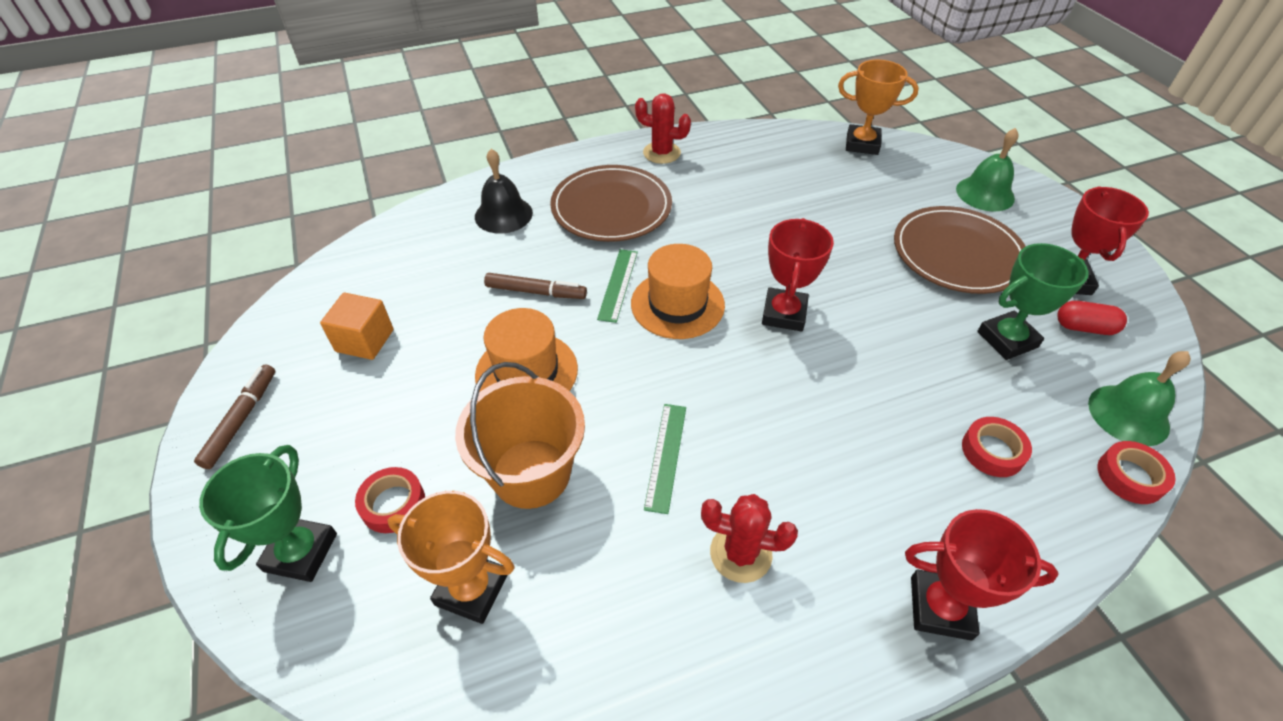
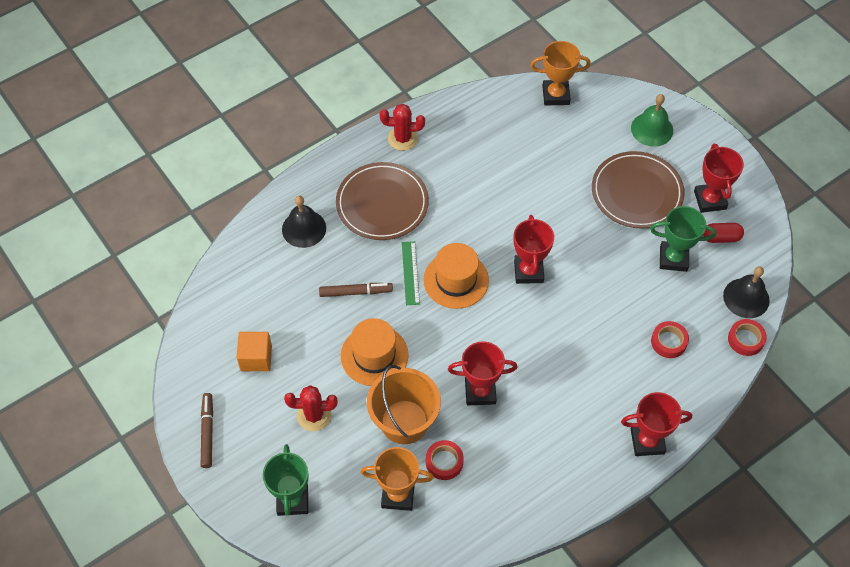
camera: 15 degrees left, 10 degrees up
(393, 504) = (331, 460): red tape -> red tape (444, 462)
(666, 456) = (480, 391): green ruler -> red trophy
(740, 553) = (537, 439): red cactus -> red cactus (314, 415)
(1007, 339) = (673, 258): green trophy -> green trophy turned 45 degrees clockwise
(1128, 414) = (746, 298): green bell -> black bell

